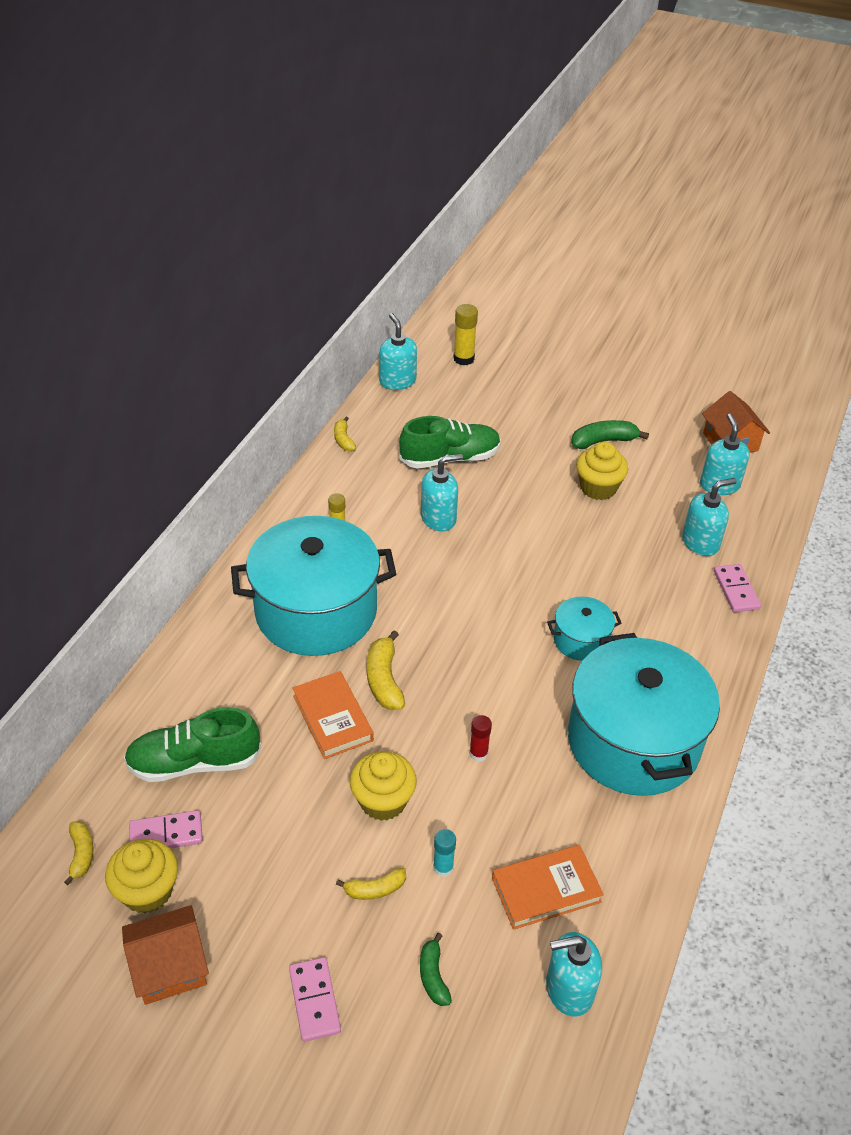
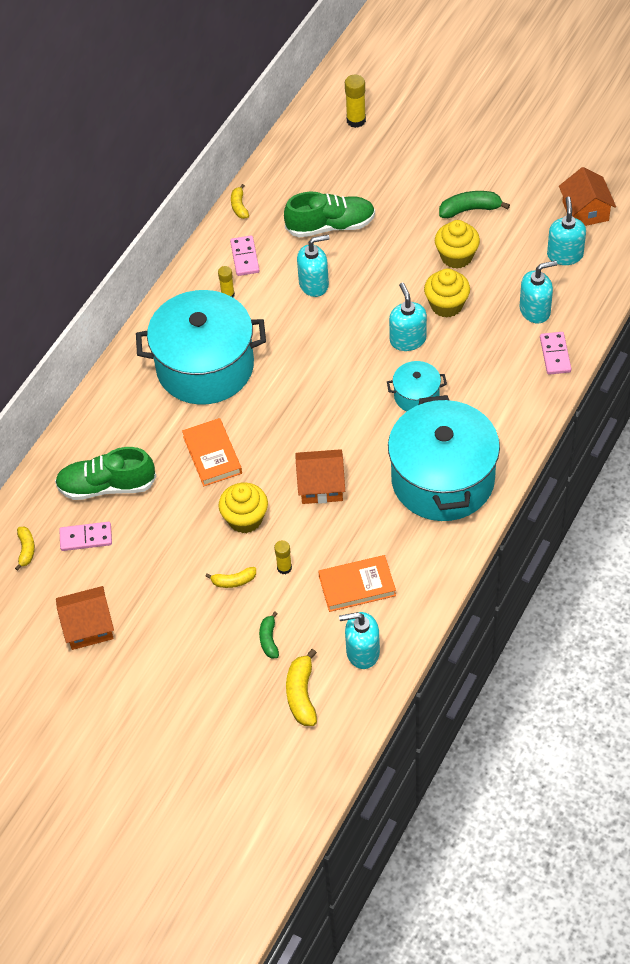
camera: 10 degrees right, 10 degrees up
(147, 891) = (73, 576): yellow cupcake -> yellow cupcake (446, 305)
(314, 1000) = (186, 652): pink domino -> pink domino (244, 257)
(384, 680) = (254, 425): yellow banana -> yellow banana (301, 694)
(397, 381) = (292, 145): turquoise soap dispenser -> turquoise soap dispenser (407, 340)
(443, 867) = (284, 568): turquoise glue stick -> yellow glue stick
(478, 753) = (321, 485): red glue stick -> orange house

